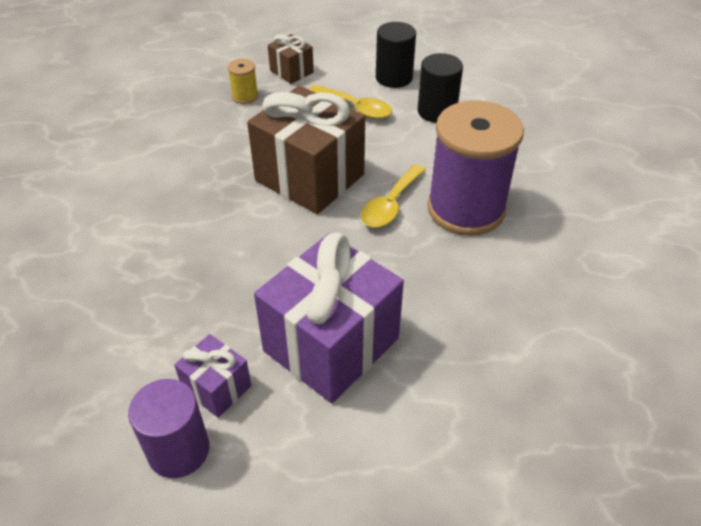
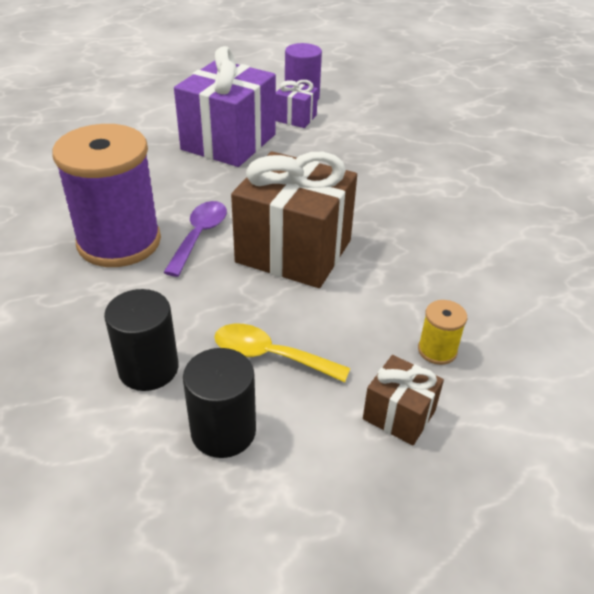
camera: 165 degrees right, 5 degrees down
(390, 204) = (199, 236): yellow spoon -> purple spoon

